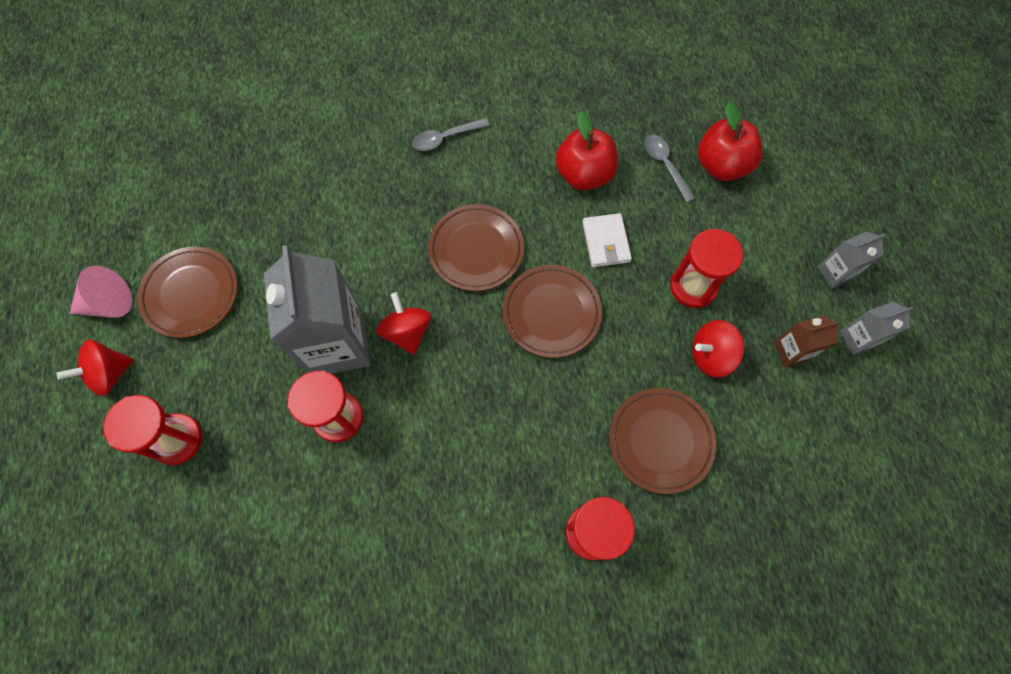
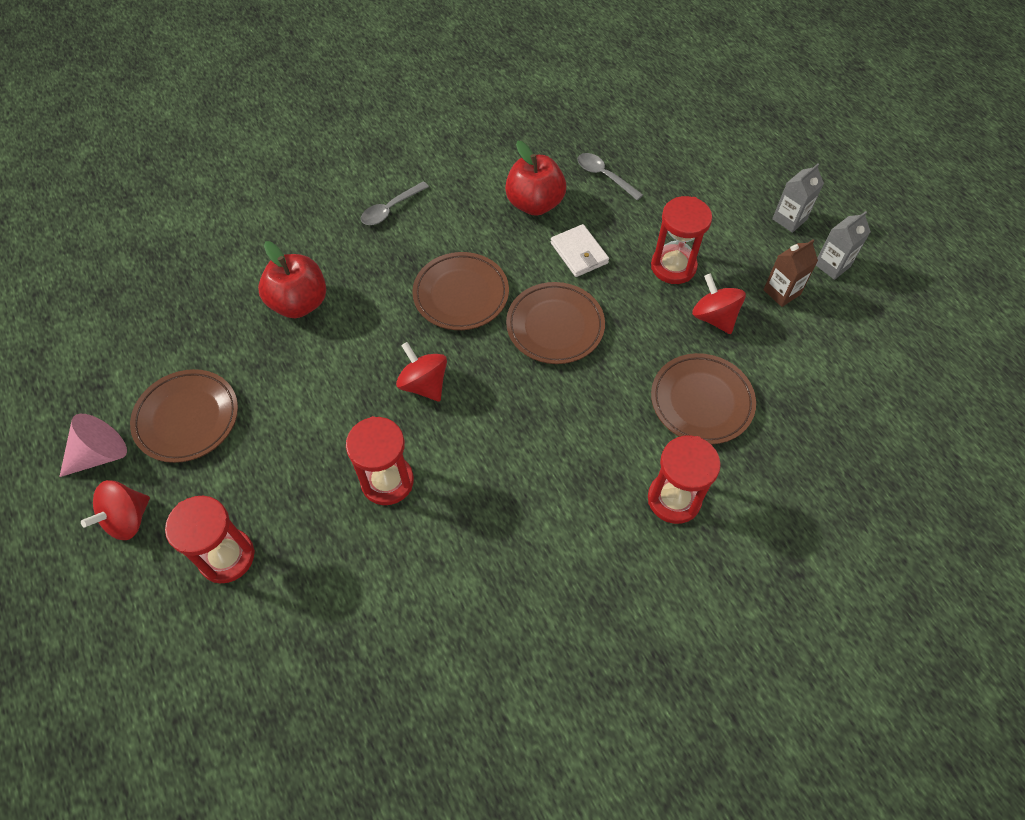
camera: 20 degrees left, 10 degrees down
(337, 344) = (358, 416): grey carton -> none
(711, 355) = (714, 317): red spinning top -> red spinning top turned 90 degrees clockwise
(721, 165) = (654, 162): red apple -> red apple (299, 303)

